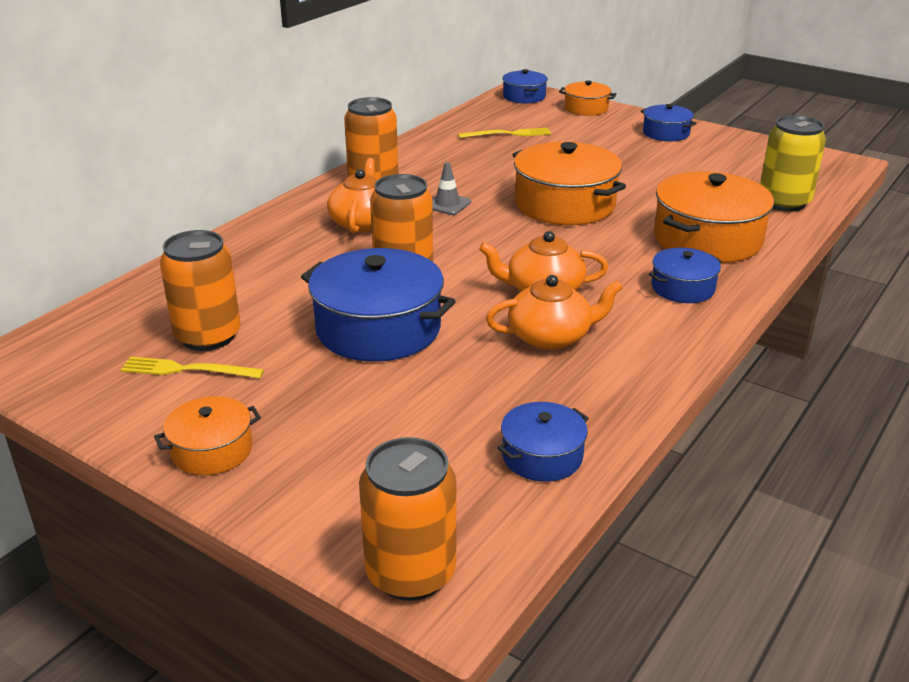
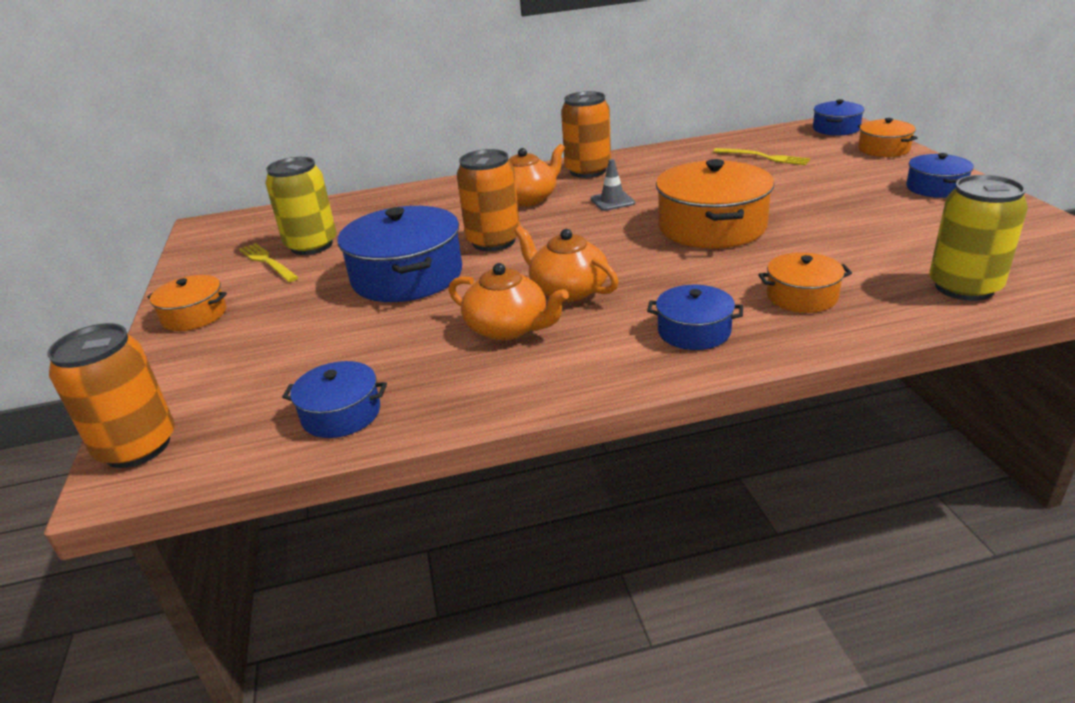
camera: 45 degrees right, 0 degrees up
(208, 336) = (311, 245): orange can -> yellow can
(707, 239) = (802, 296): orange pot -> orange pot, size x0.54

